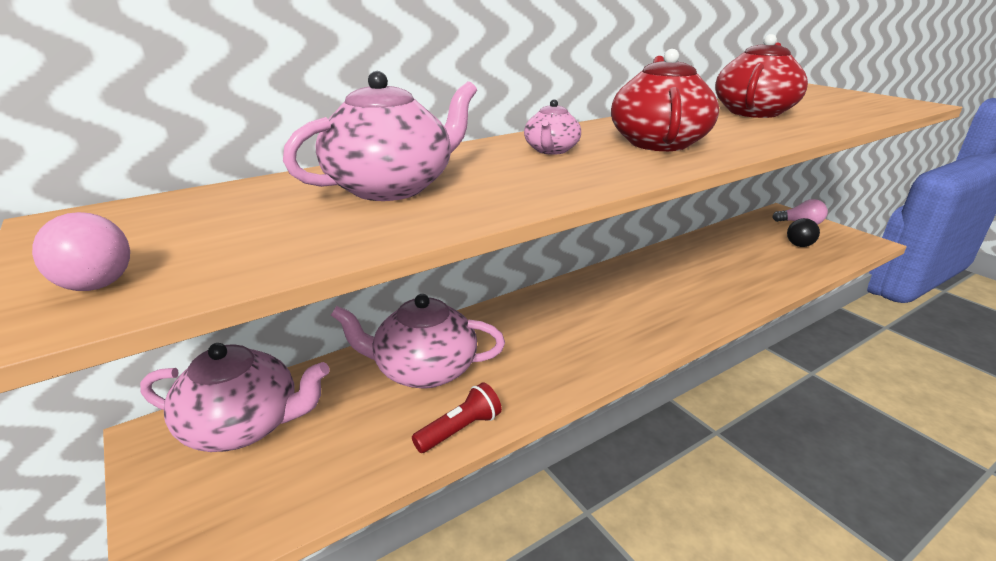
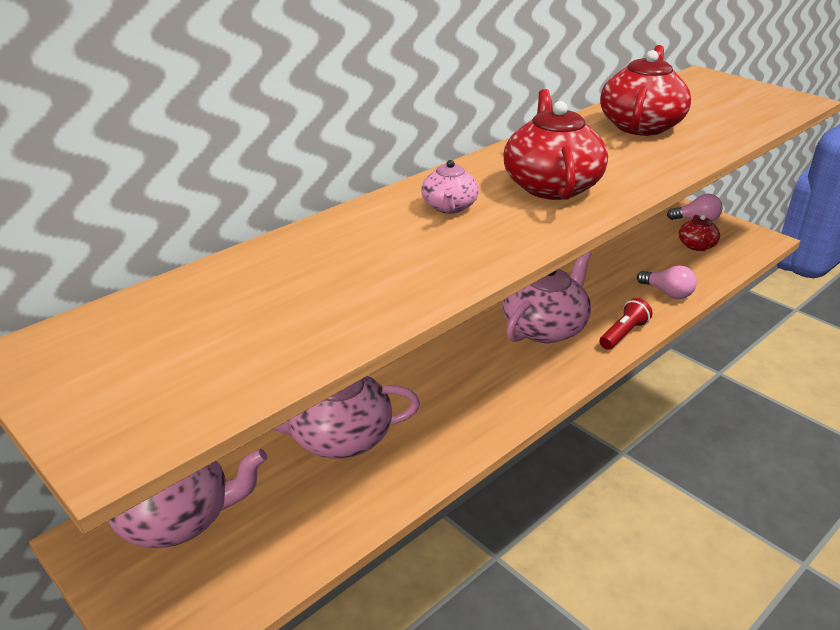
camera: 10 degrees left, 5 degrees up
(94, 278) = (109, 414): pink light bulb -> pink light bulb (667, 293)
(392, 187) = (314, 276): pink teapot -> pink teapot (545, 328)
(460, 429) = (391, 494): red flashlight -> red flashlight (623, 334)
(801, 243) = (696, 246): black light bulb -> red teapot

